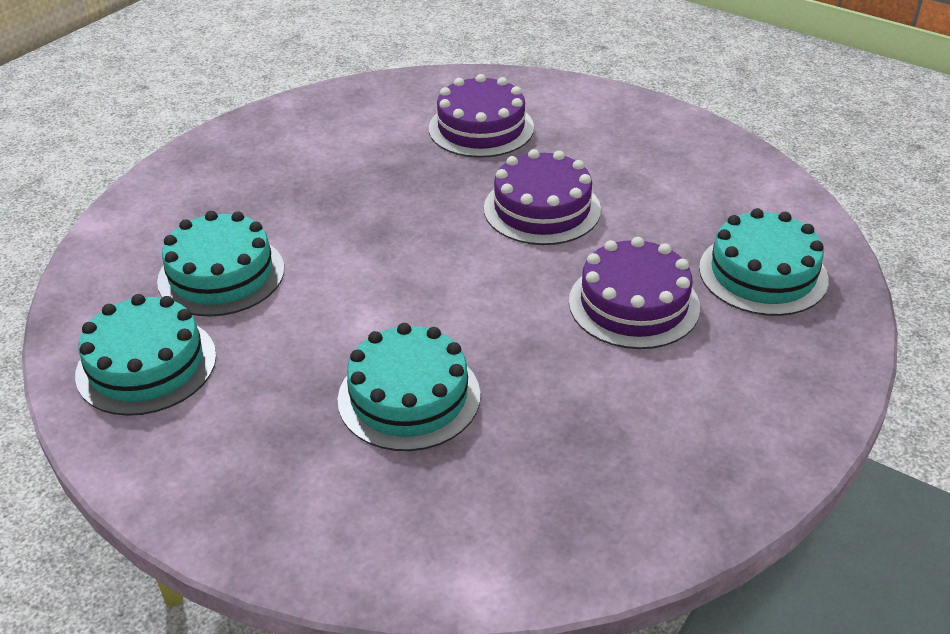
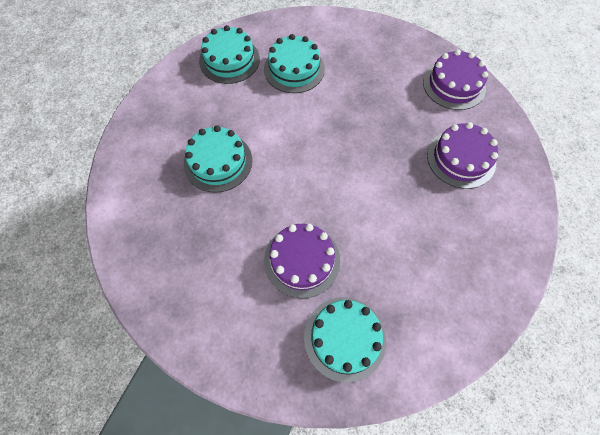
camera: 80 degrees right, 25 degrees up
(542, 209) = (382, 202): purple cake -> purple cake (454, 84)

